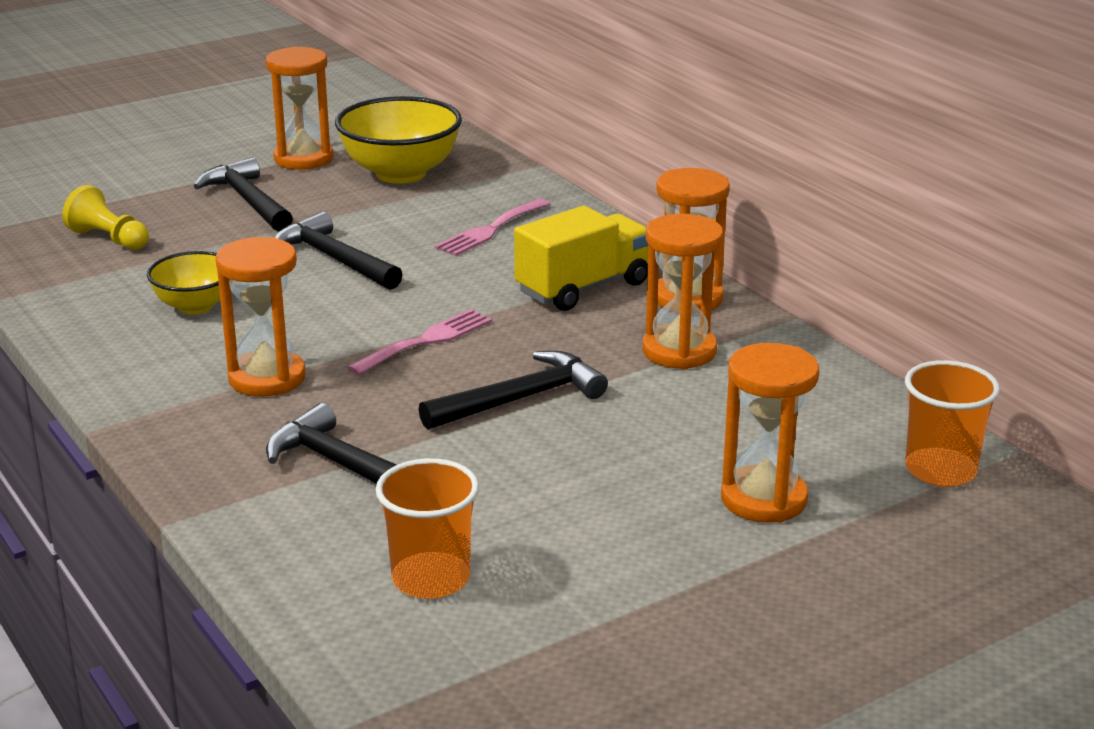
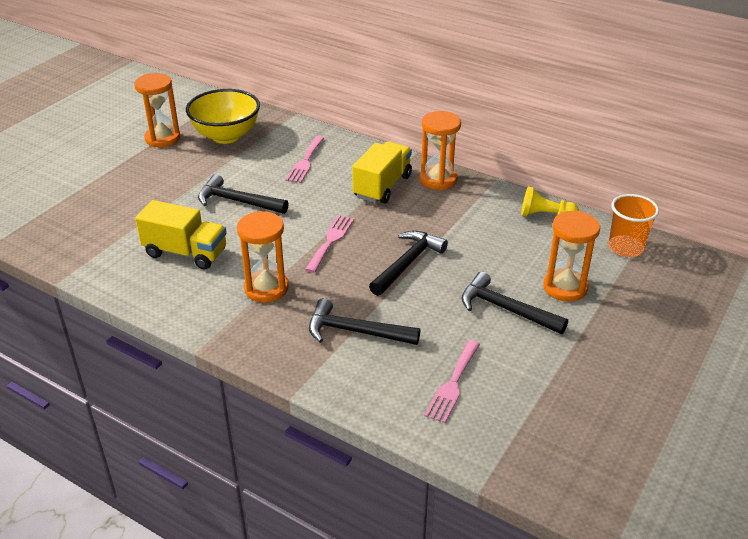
camera: 25 degrees left, 10 degrees up
(109, 239) = (94, 220): yellow pawn -> yellow pawn (545, 215)
(195, 306) = (185, 253): yellow bowl -> yellow truck
(248, 201) = (155, 174): black hammer -> black hammer (506, 309)
(431, 579) = (453, 384): orange cup -> pink fork
(679, 351) = (459, 213): orange hourglass -> none

